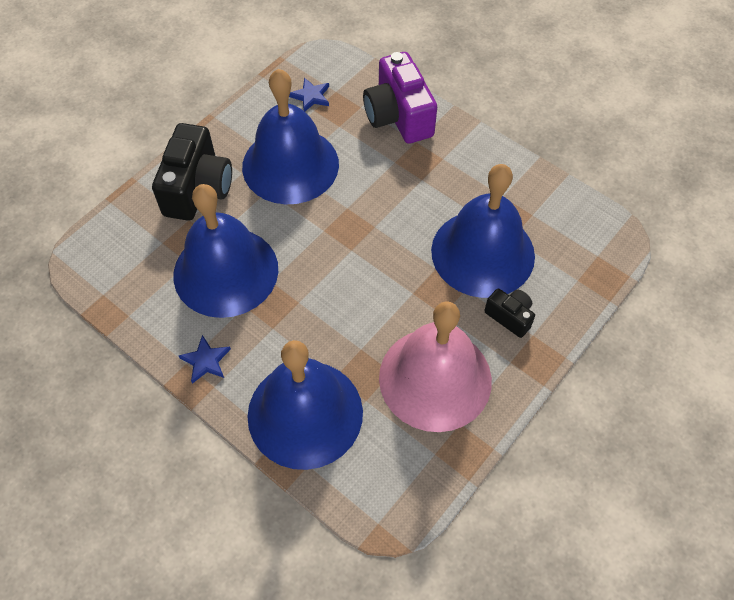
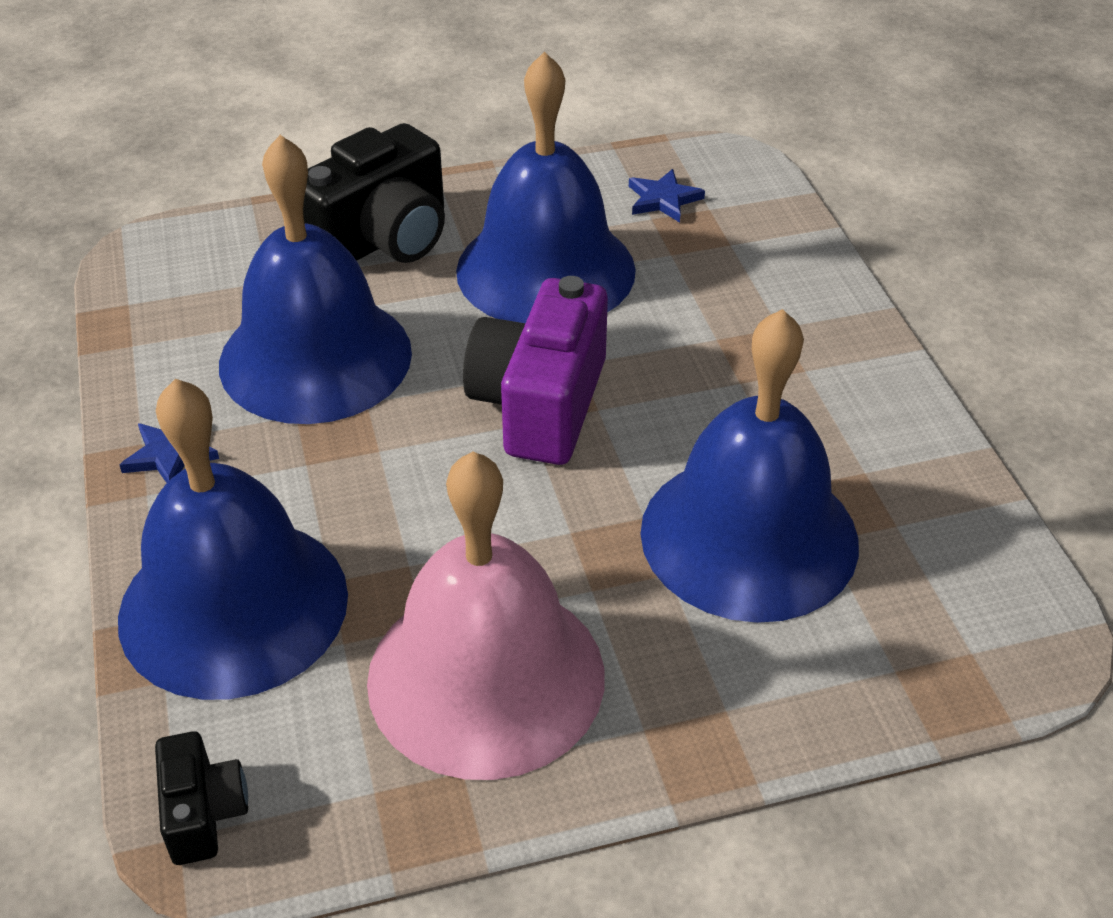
camera: 35 degrees right, 15 degrees down
(398, 116) = (781, 281): purple camera -> purple camera (539, 404)
(510, 316) = (708, 657): black camera -> black camera (203, 813)

